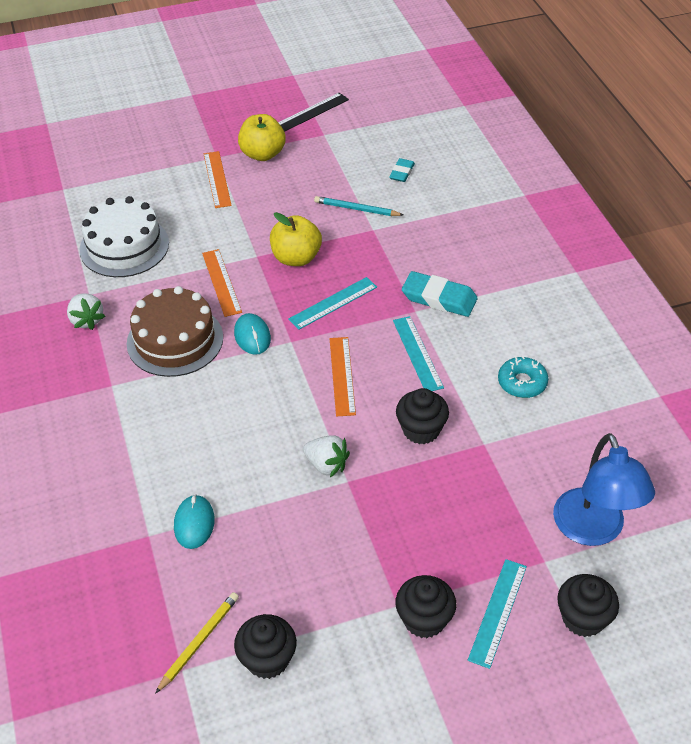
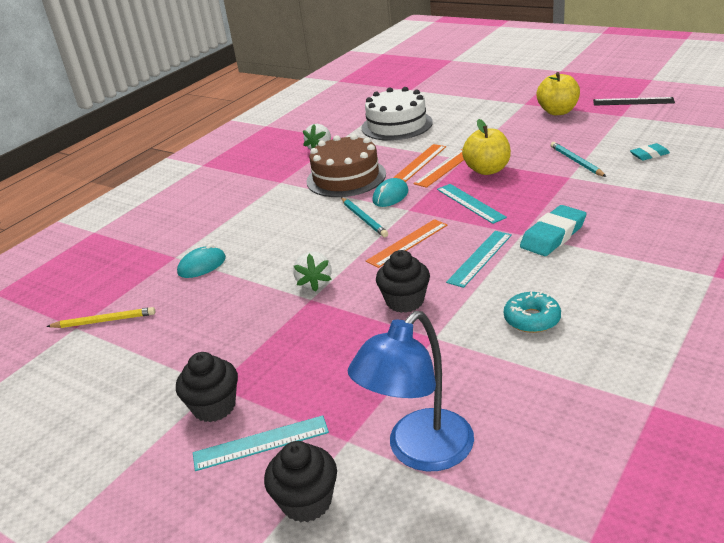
camera: 55 degrees right, 15 degrees down
(217, 179) = (505, 114): orange ruler -> orange ruler (444, 168)
(267, 375) = (363, 219): none -> turquoise pencil
(267, 659) = (112, 355): black cupcake -> none
(333, 303) = (470, 203): turquoise ruler -> turquoise ruler turned 45 degrees clockwise
(439, 298) = (553, 235): turquoise eraser -> turquoise eraser turned 60 degrees clockwise

